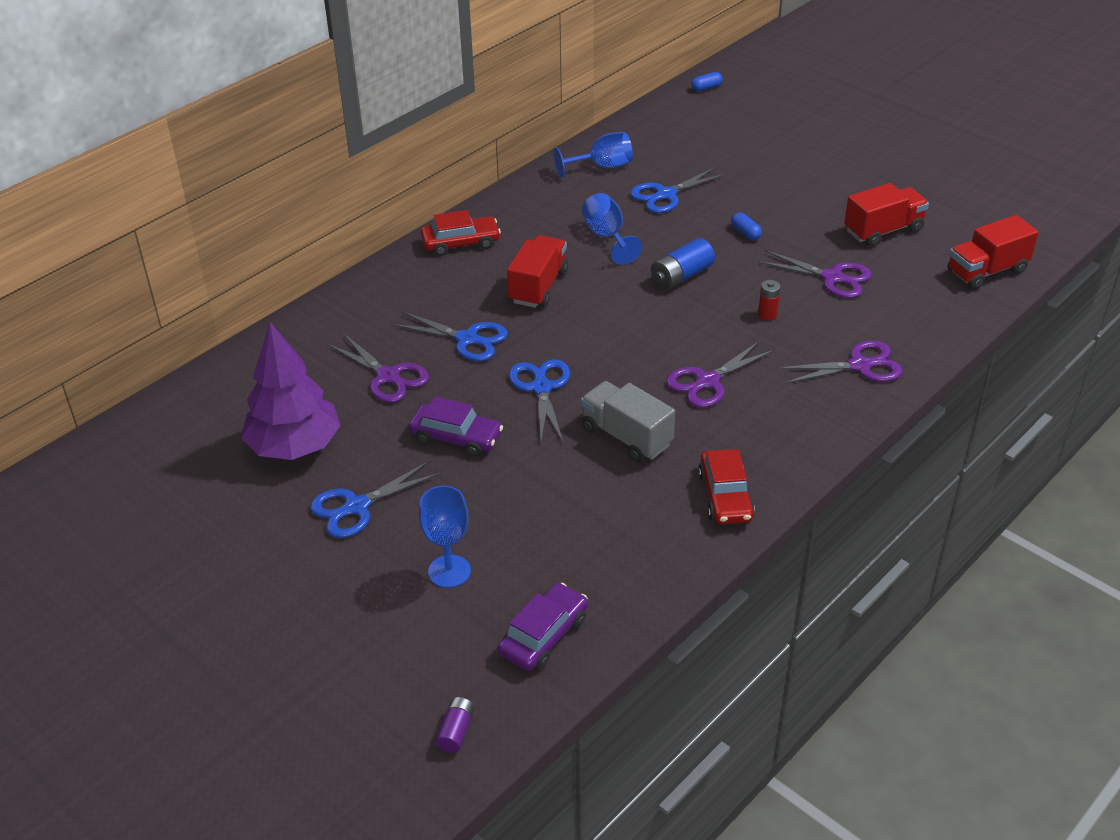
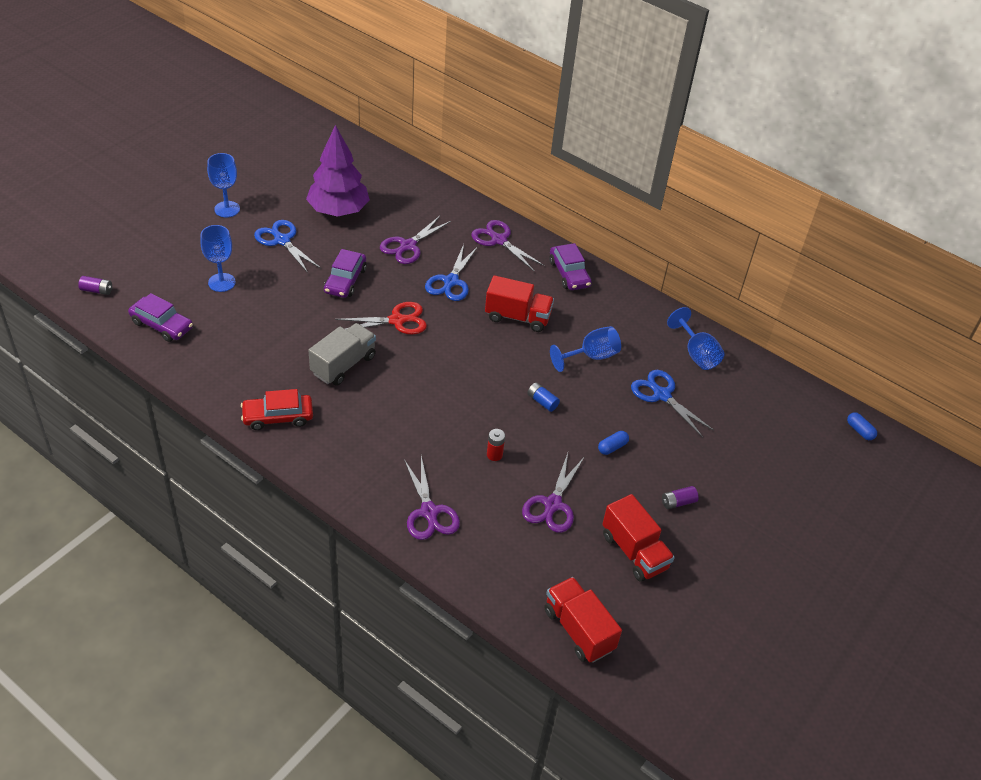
camera: 80 degrees right, 5 degrees up
(265, 577) = (227, 209): none -> blue goblet
(461, 243) = (569, 274): red car -> purple car
(541, 388) = (397, 320): blue scissors -> red scissors
(681, 276) = (542, 401): blue battery -> blue battery, size x0.59
(708, 381) = (406, 412): purple scissors -> purple scissors (499, 240)
(815, 199) = (678, 502): none -> purple battery

